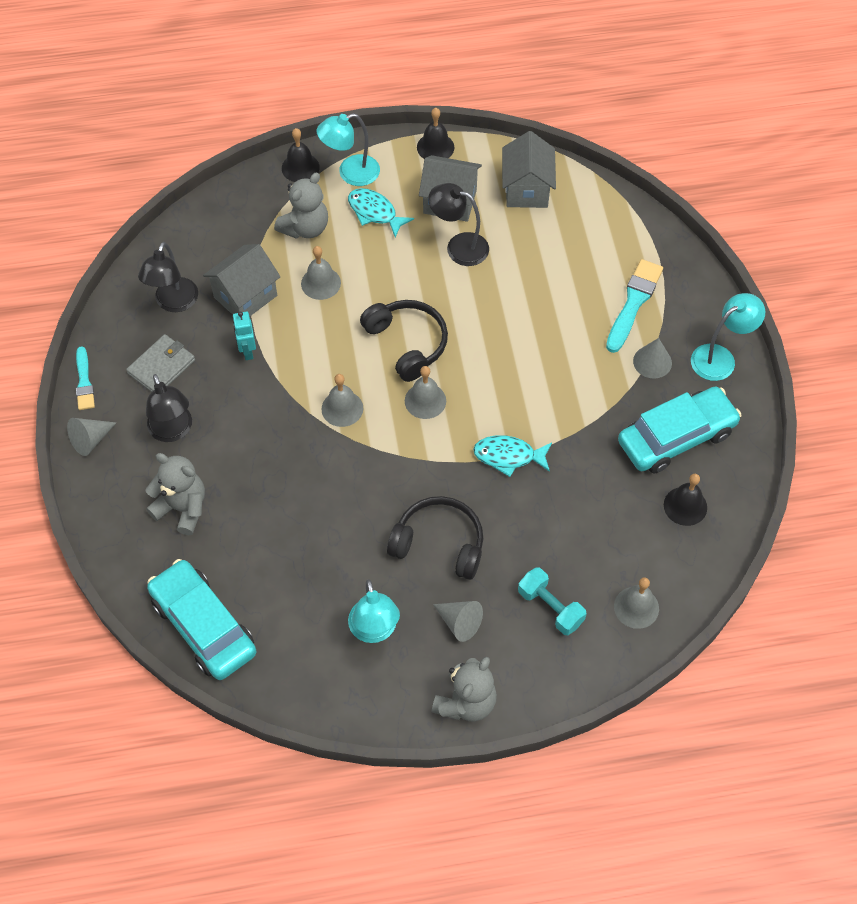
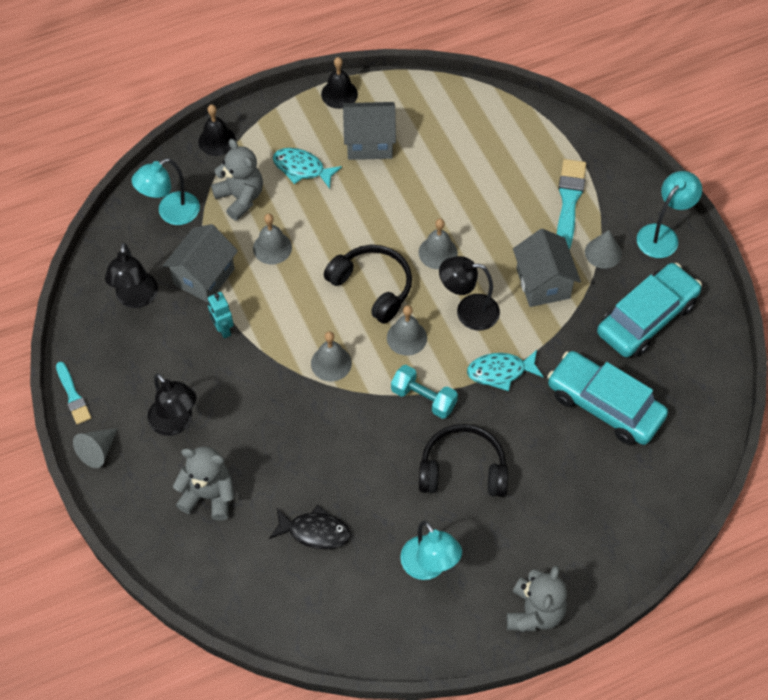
camera: 15 degrees left, 0 degrees up
(161, 366) = (144, 363): grey wallet -> none
(203, 626) = (266, 604): turquoise car -> turquoise car (604, 405)
(273, 568) = (315, 531): none -> black fish
(305, 228) = (240, 198): grey teddy bear -> grey teddy bear turned 60 degrees counterclockwise
(350, 173) = (267, 136): turquoise lamp -> turquoise lamp (171, 213)
(459, 246) = (391, 184): black lamp -> black lamp (468, 311)
(459, 623) = (505, 539): grey cone -> none
(526, 189) = (437, 116): grey house -> grey house (543, 283)
(550, 607) = (583, 504): turquoise dumbbell -> turquoise dumbbell (423, 398)
(636, 607) = (660, 484): grey bell -> grey bell (438, 252)
(685, 506) = (674, 380): black bell -> none

